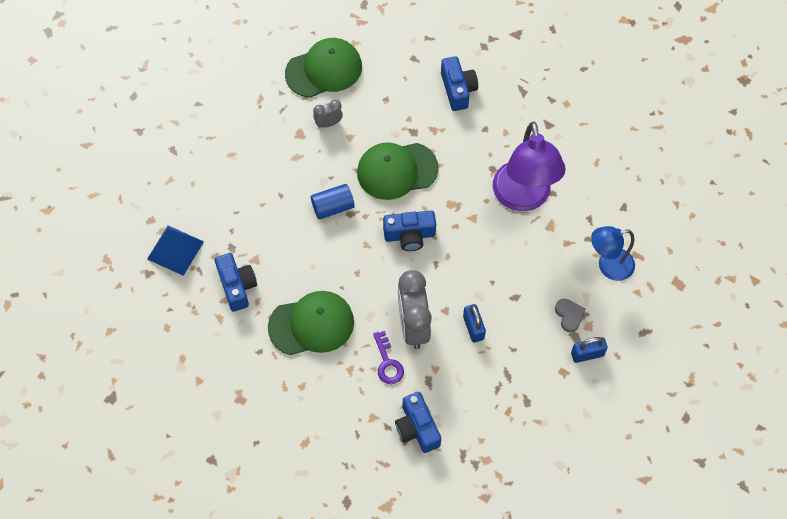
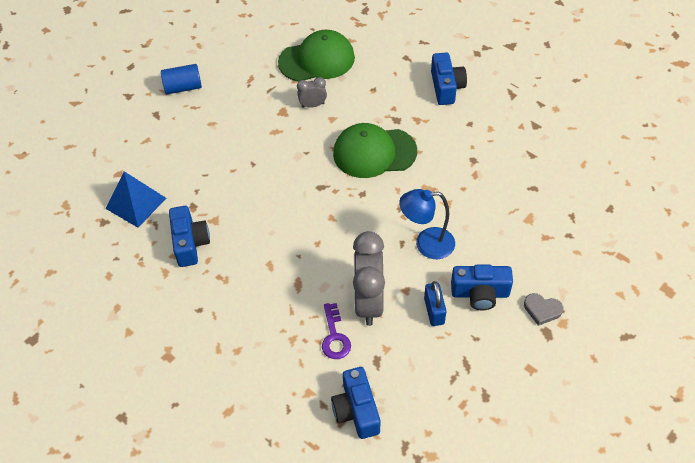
camera: 10 degrees right, 10 degrees down
(311, 324) = (260, 289): green cap -> none
(333, 207) = (303, 179): blue cylinder -> blue cylinder (183, 87)
(409, 235) = (378, 213): blue camera -> blue camera (480, 293)
(523, 198) = (502, 189): purple lamp -> none
(569, 315) = (542, 310): grey heart -> grey heart turned 120 degrees clockwise
(587, 354) = (559, 353): blue padlock -> none
(608, 266) = (589, 264): blue lamp -> blue lamp (426, 244)

